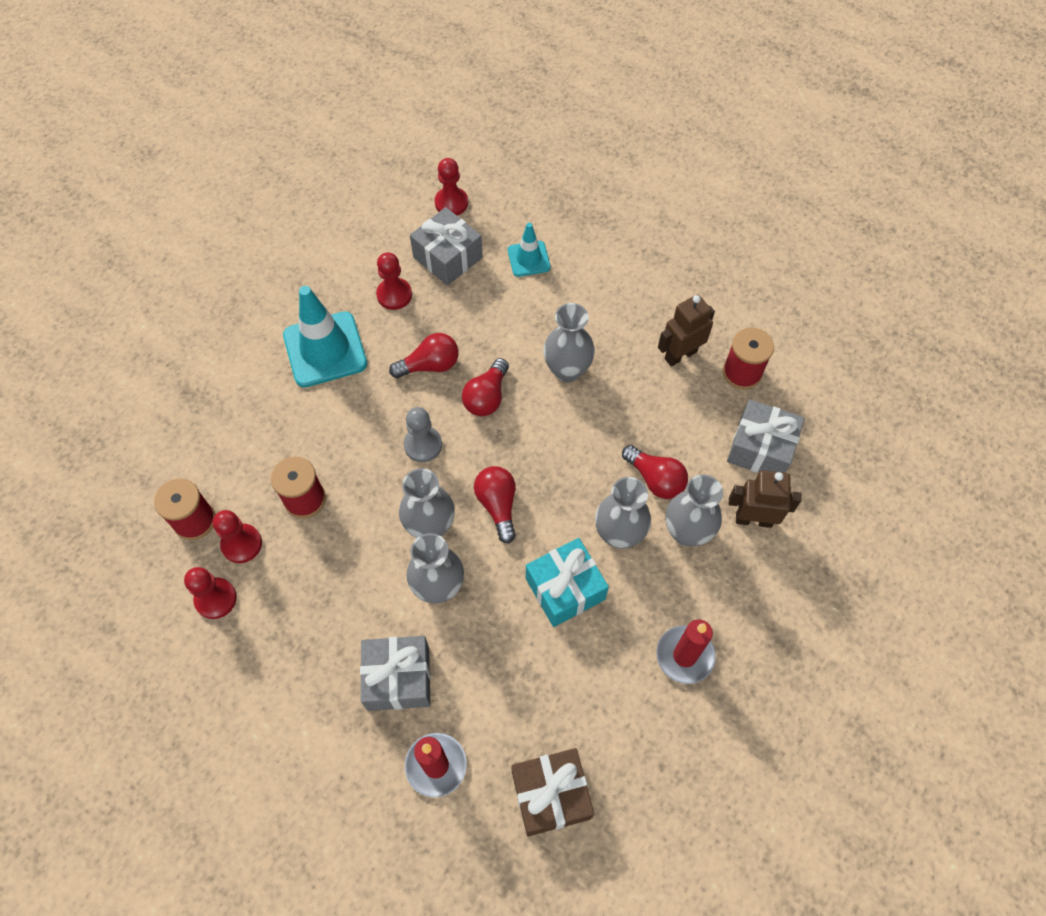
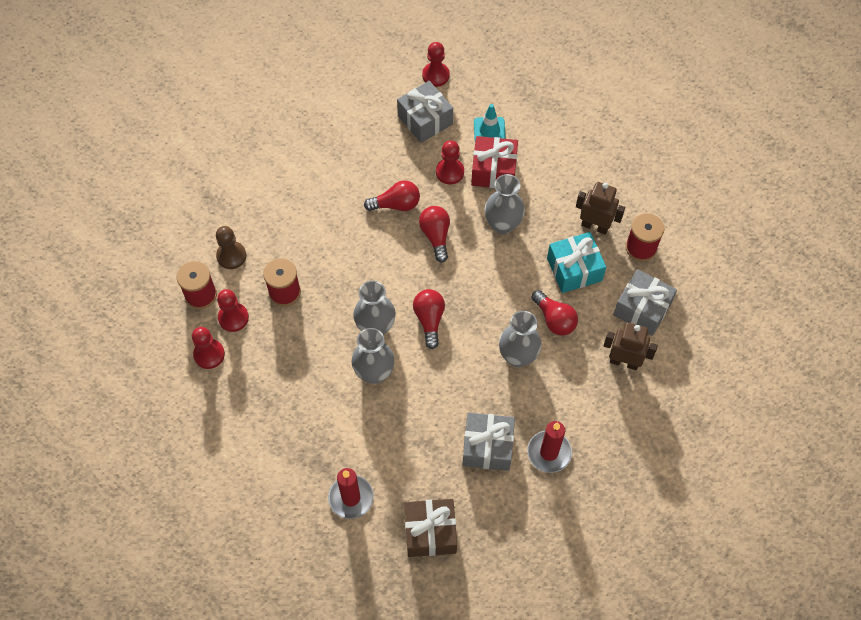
camera: 10 degrees right, 0 degrees up
(228, 463) = (231, 256): none -> brown pawn
(325, 349) = (317, 180): turquoise traffic cone -> none
(394, 295) = (377, 144): red pawn -> red pawn (449, 172)
(398, 678) = (333, 433): grey gift -> grey gift (487, 447)
(423, 445) = (380, 265): grey pawn -> none
(486, 397) = (436, 236): red light bulb -> red light bulb turned 135 degrees clockwise
(543, 306) = (493, 170): none -> red gift
(565, 589) = (469, 389): turquoise gift -> turquoise gift (574, 269)
(680, 355) = (595, 226): brown robot -> brown robot turned 45 degrees clockwise
(687, 532) = (570, 363): grey vase -> none

